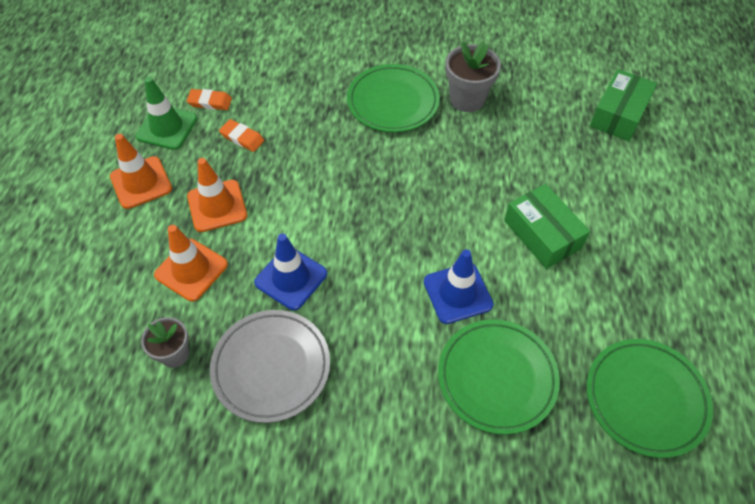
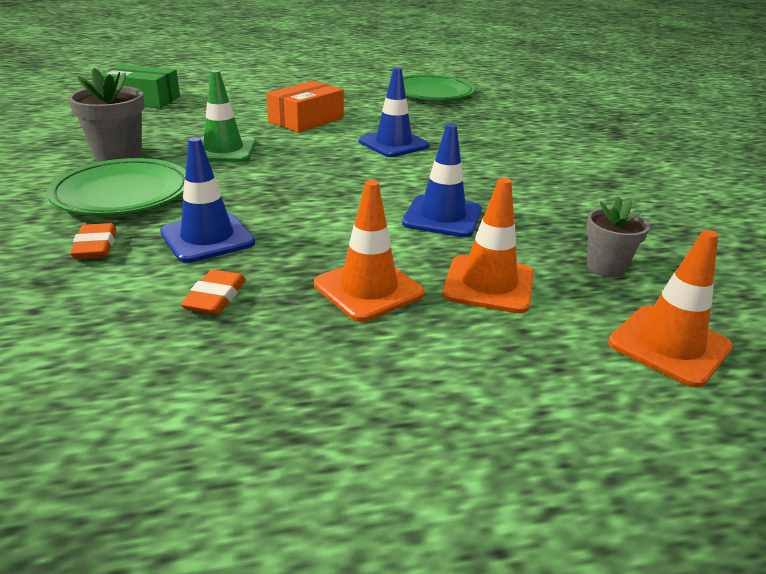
camera: 110 degrees left, 25 degrees down
(141, 182) = (361, 385): orange traffic cone -> orange traffic cone (669, 345)
(167, 127) = (202, 396): green traffic cone -> green traffic cone (223, 150)
(210, 102) = (119, 356): orange eraser -> orange eraser (95, 246)
(271, 367) = (553, 210): grey plate -> none
(312, 140) = (207, 238): none -> blue traffic cone
(497, 378) = (460, 128): green plate -> none
(542, 234) = (306, 120): green box -> orange box

